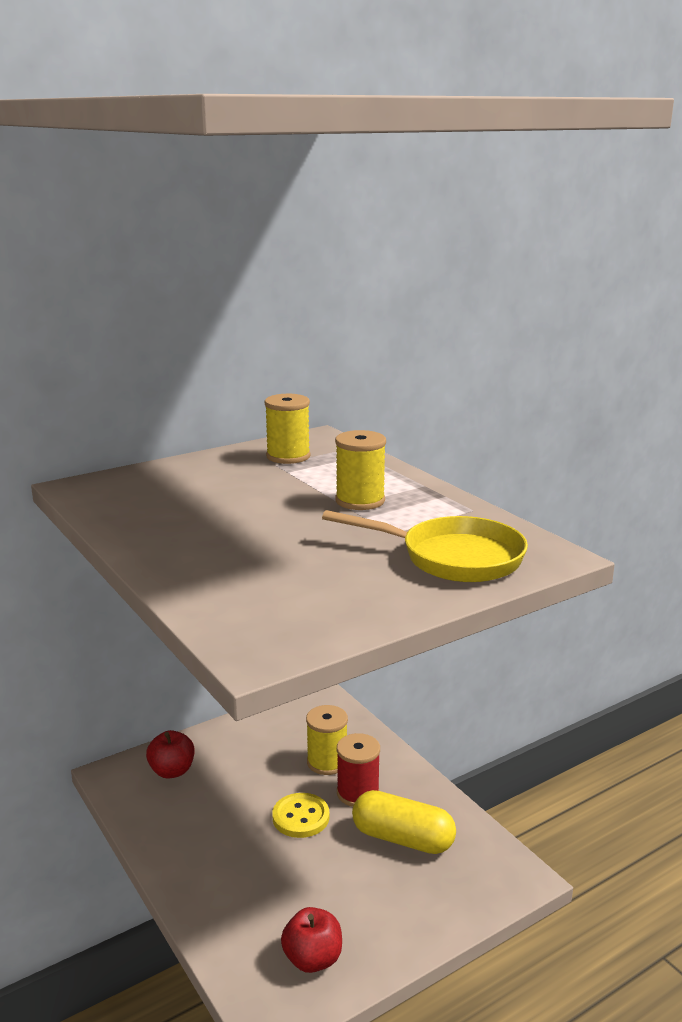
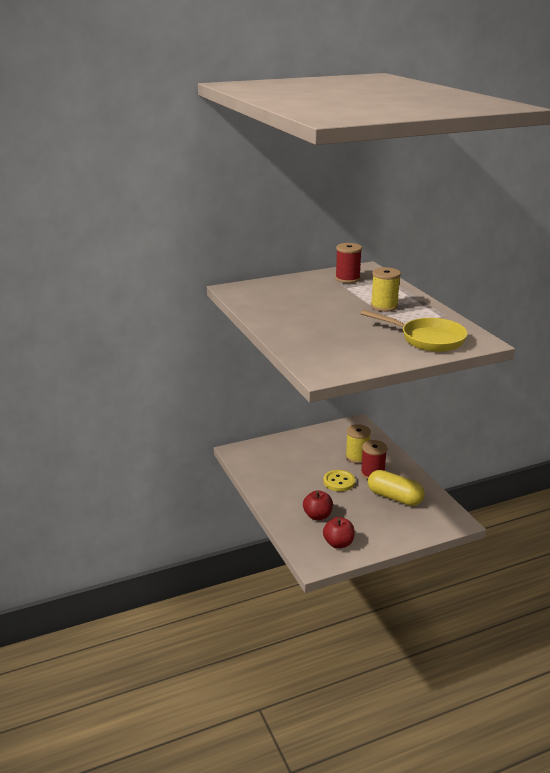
camera: 10 degrees right, 5 degrees up
(172, 771) = (269, 453): red apple -> red apple (317, 516)
(288, 456) = (347, 279): yellow spool -> red spool

